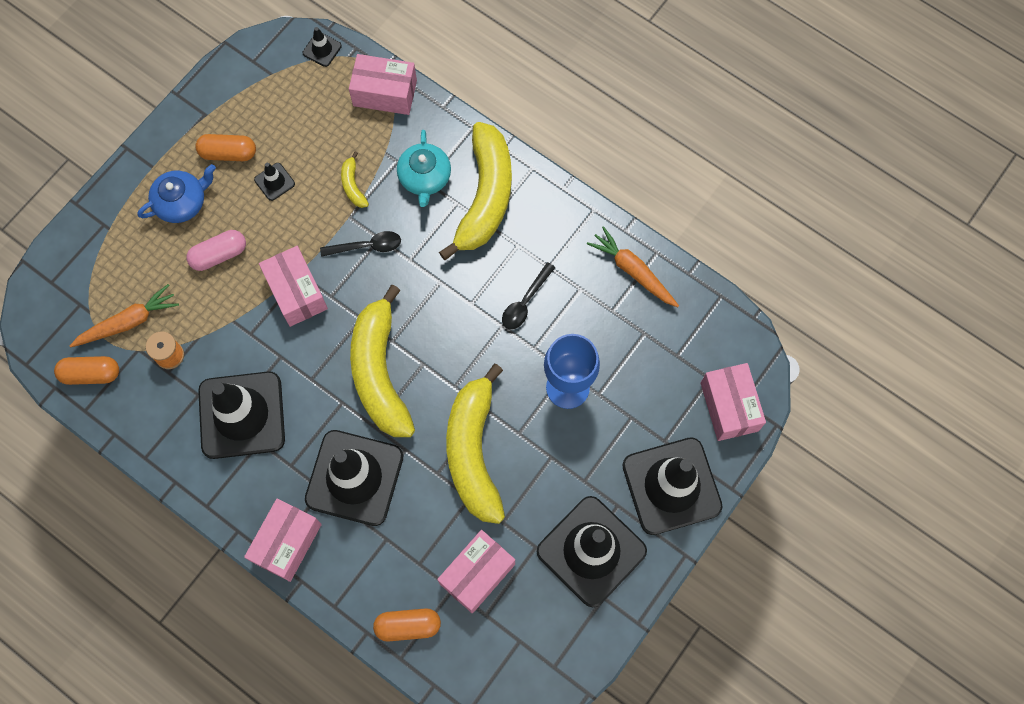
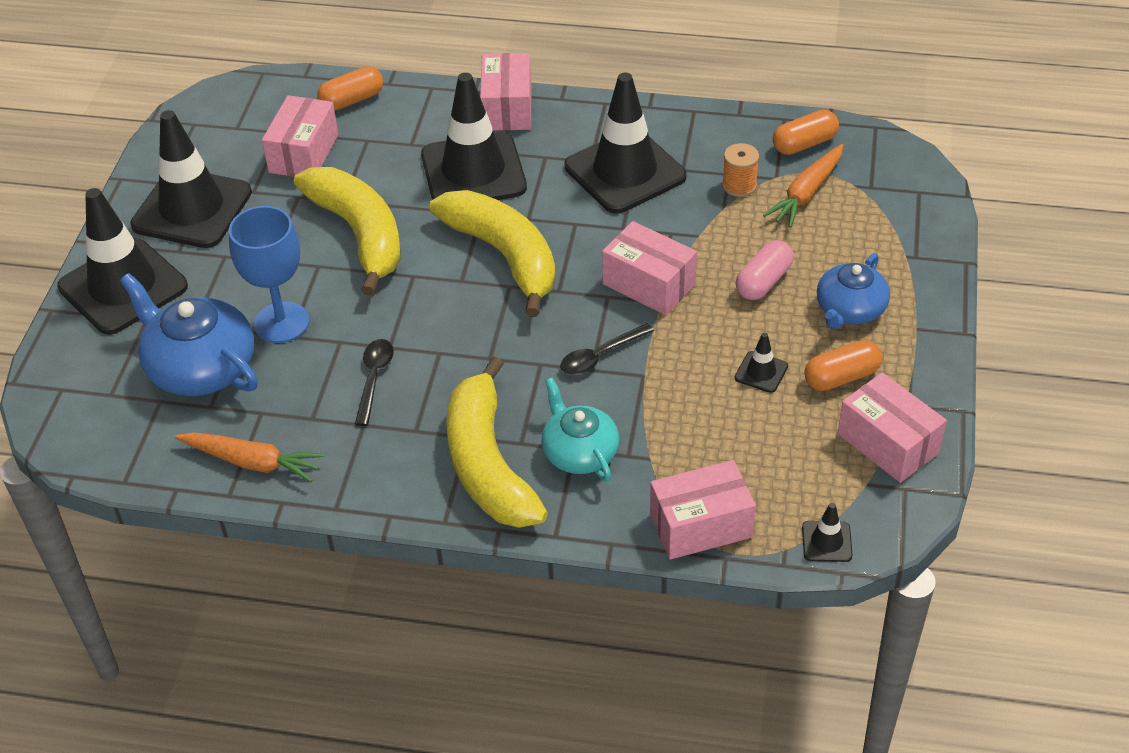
camera: 155 degrees right, 25 degrees down
(353, 185) = (663, 407): yellow banana -> none
(640, 373) = (200, 367): none -> blue teapot
(729, 407) = (77, 377): pink box -> pink box (888, 443)

